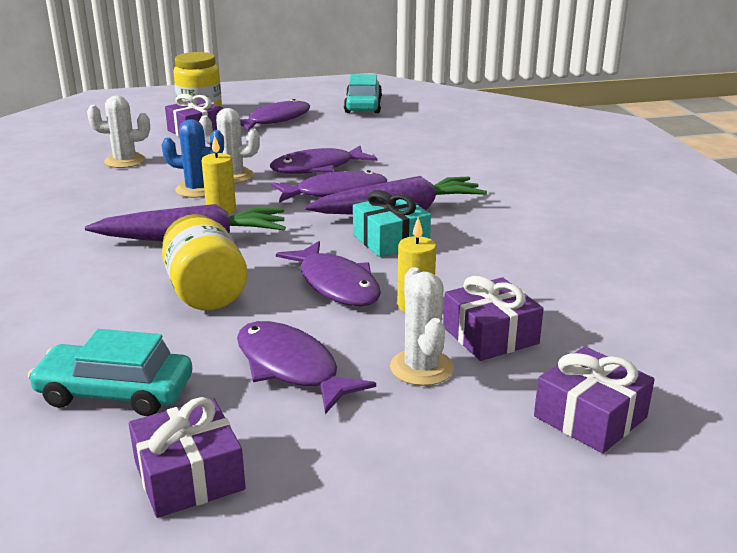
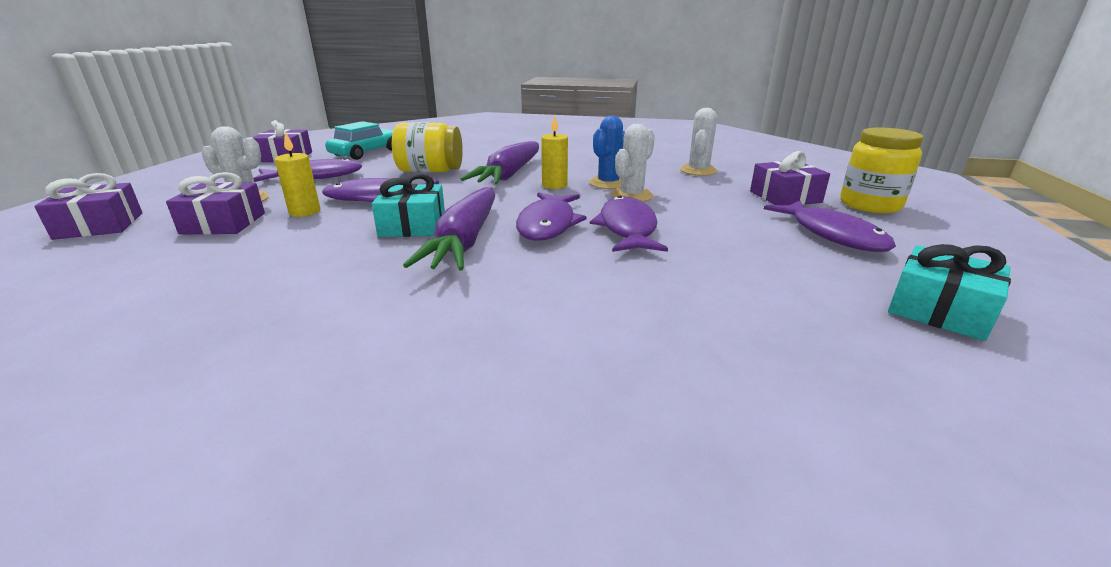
camera: 115 degrees right, 0 degrees up
(363, 105) = (939, 310): turquoise car -> turquoise gift

